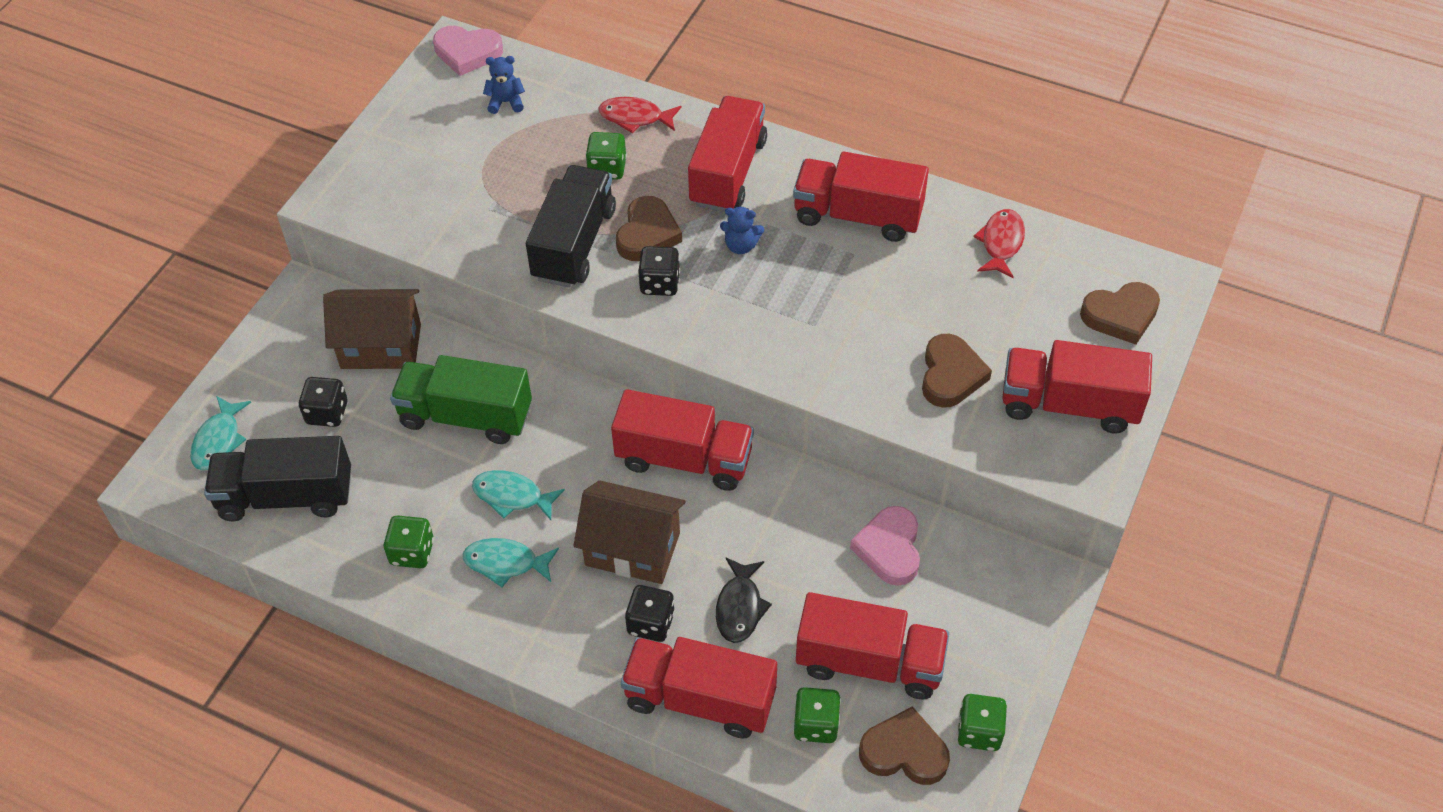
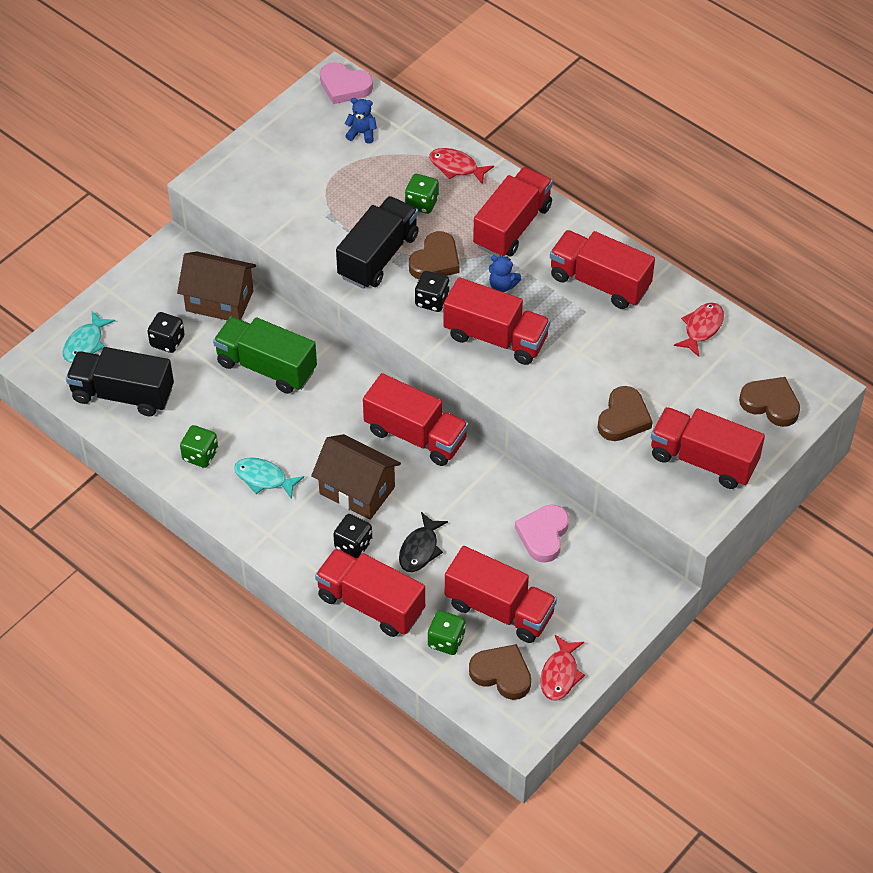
camera: 15 degrees right, 0 degrees up
(512, 496) = (283, 432): turquoise fish -> none
(755, 311) = (496, 337): none -> red truck
(979, 732) = (560, 674): green dice -> red fish
(1120, 315) = (770, 404): brown heart -> brown heart turned 150 degrees counterclockwise

